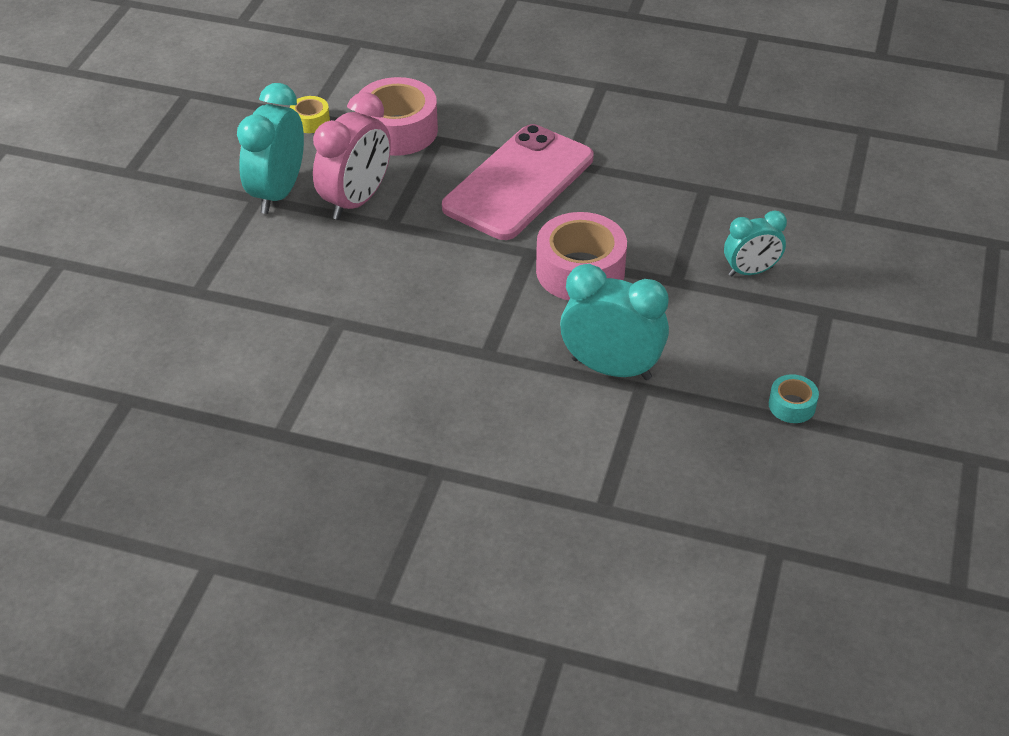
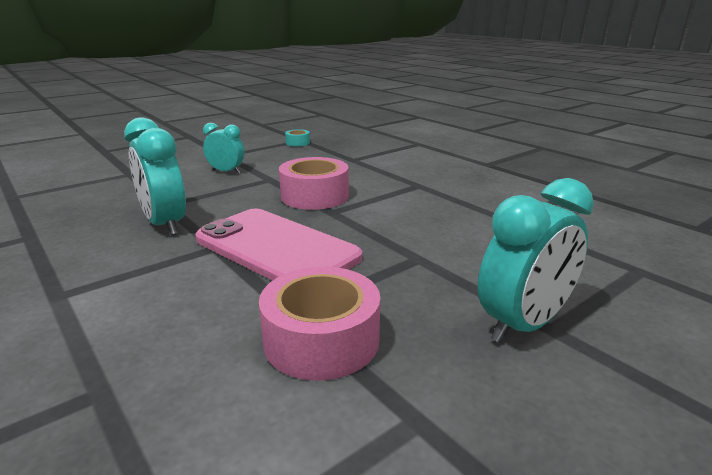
camera: 145 degrees left, 20 degrees down
(310, 121) = (424, 408): yellow tape -> none
(356, 201) = (436, 286): pink clock -> none
(518, 183) = (276, 248): pink phone -> pink phone turned 60 degrees clockwise
(611, 368) = (358, 166): turquoise clock -> turquoise clock (165, 224)

